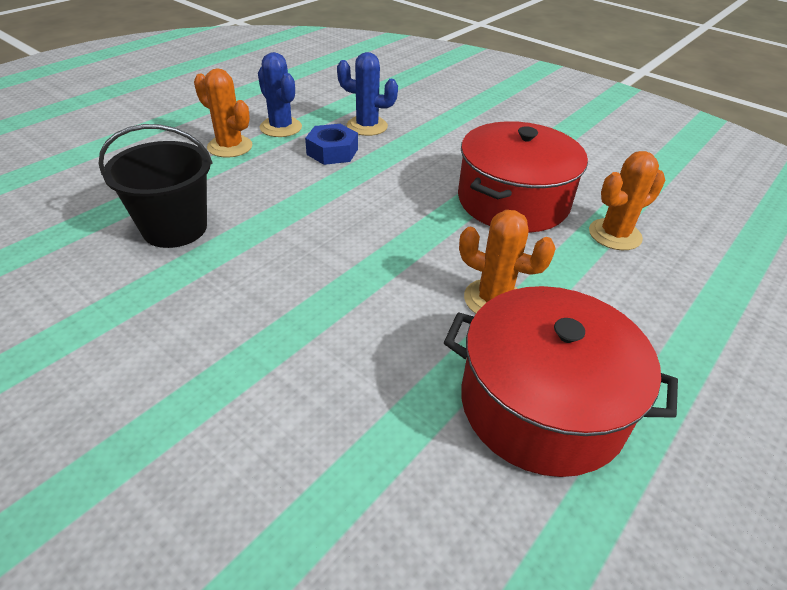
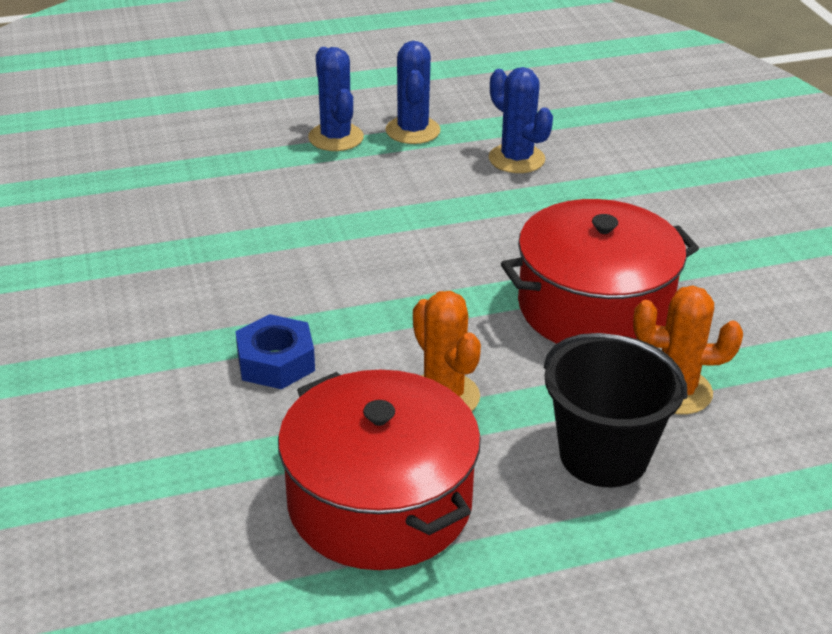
camera: 35 degrees right, 5 degrees down
(175, 228) = (206, 209): black bucket -> black bucket (603, 455)
(230, 147) = (336, 137): orange cactus -> blue cactus
(332, 151) = (442, 178): blue nut -> blue nut (276, 362)

